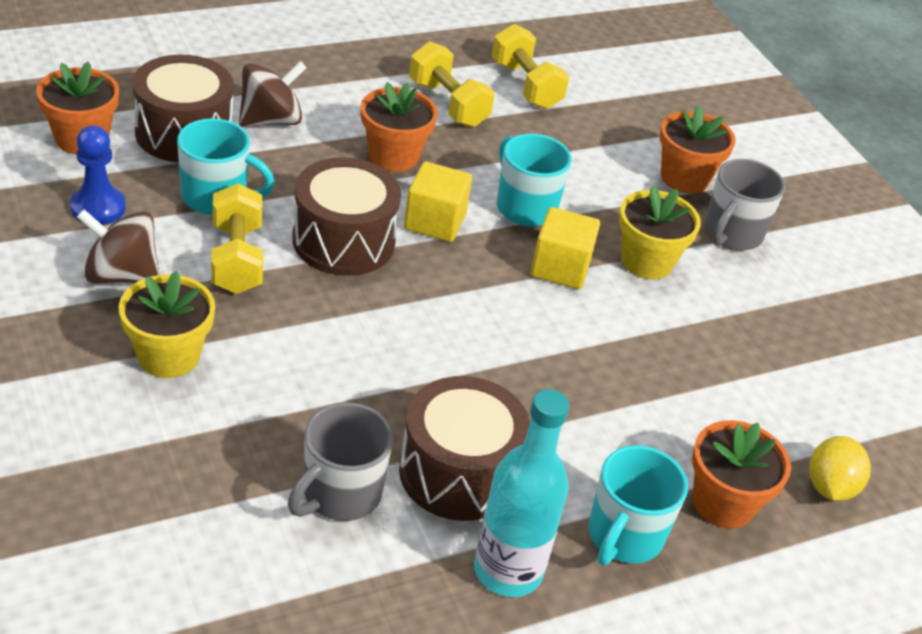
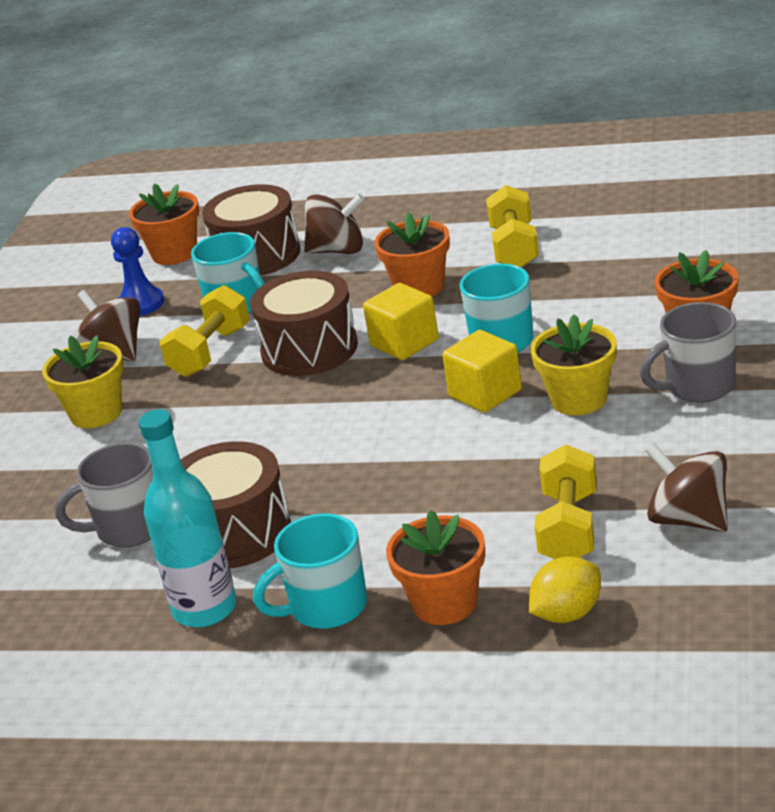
camera: 45 degrees right, 10 degrees down
(525, 85) = (610, 237): yellow dumbbell -> yellow dumbbell (569, 528)
(838, 369) = (689, 519): none -> brown spinning top

